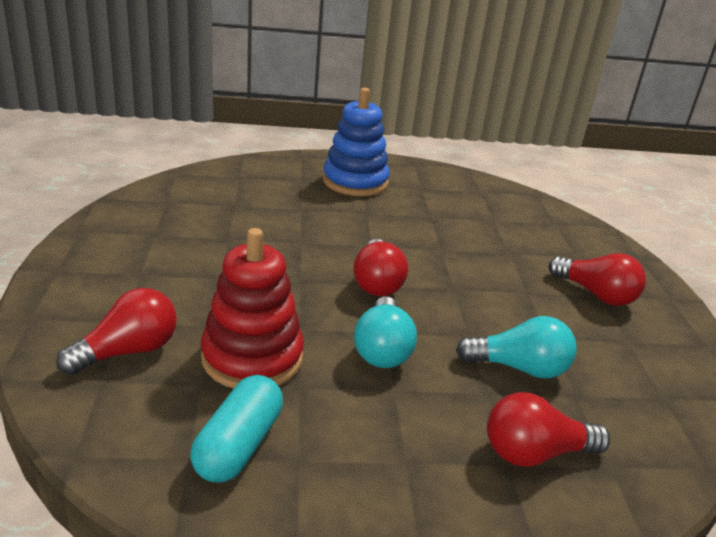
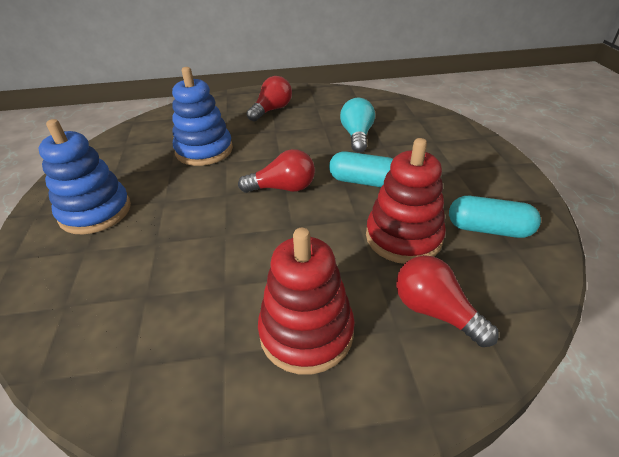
camera: 90 degrees left, 10 degrees up
(151, 272) = (306, 332): none -> red stacking toy
(382, 349) = (364, 181): turquoise light bulb -> turquoise capsule
(468, 236) = (204, 150): none -> blue stacking toy
(534, 453) = (422, 134): red light bulb -> none

